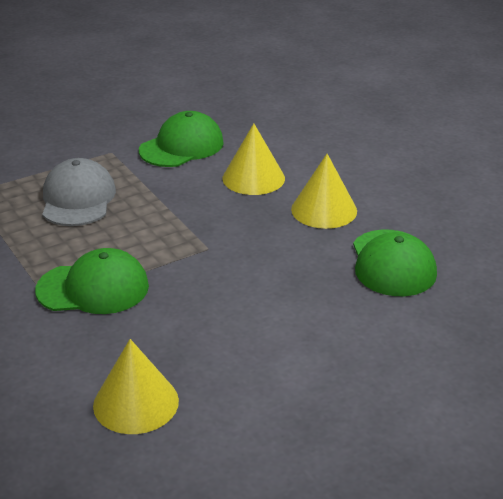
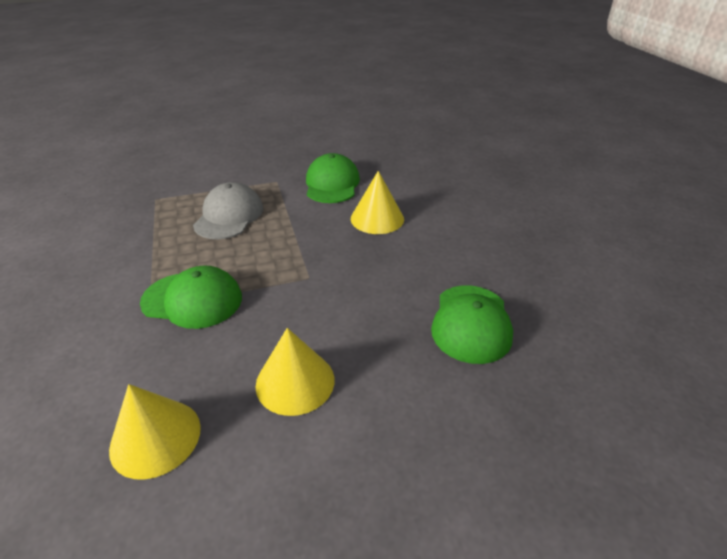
camera: 15 degrees right, 5 degrees up
(181, 146) = (332, 184): green cap -> green cap turned 60 degrees counterclockwise
(324, 210) = (426, 257): yellow cone -> yellow cone (295, 382)

